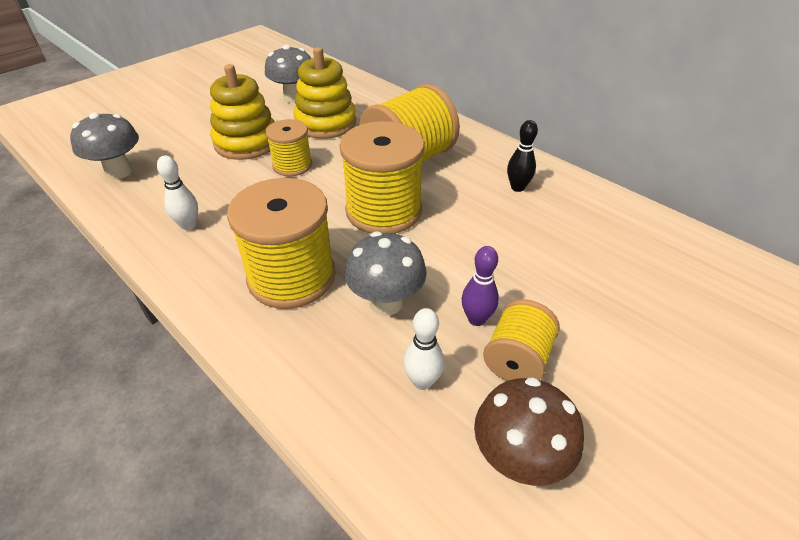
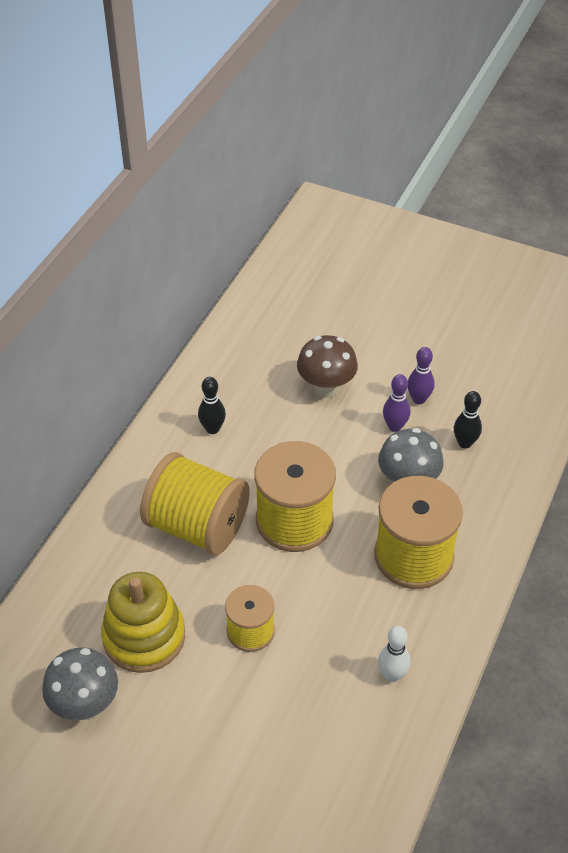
camera: 110 degrees left, 5 degrees up
(119, 172) = (339, 813): grey mushroom -> none
(246, 142) = (221, 704): yellow stacking toy -> none
(422, 381) = (465, 443): white bowling pin -> black bowling pin
(517, 359) = (419, 399): yellow spool -> purple bowling pin
(518, 460) = (490, 388): brown mushroom -> brown mushroom (326, 388)

